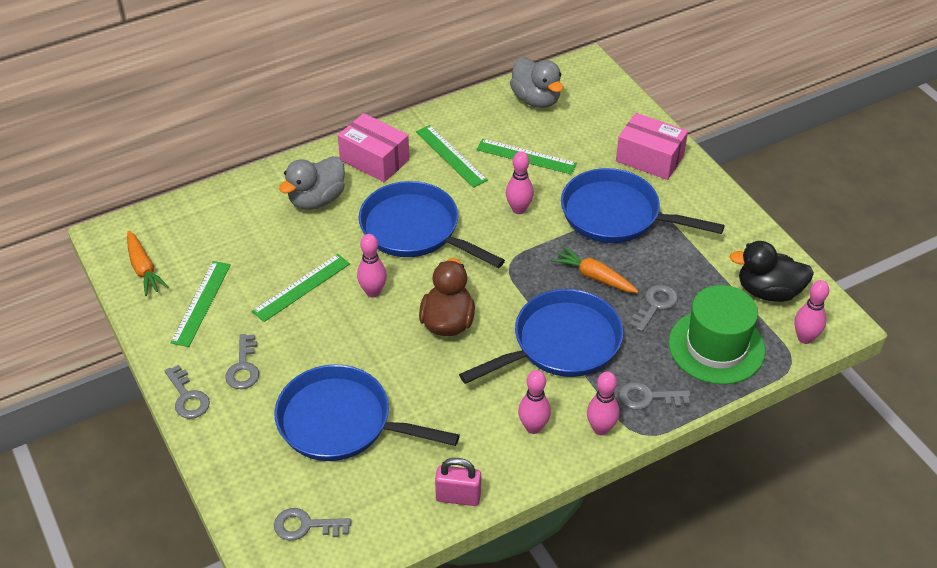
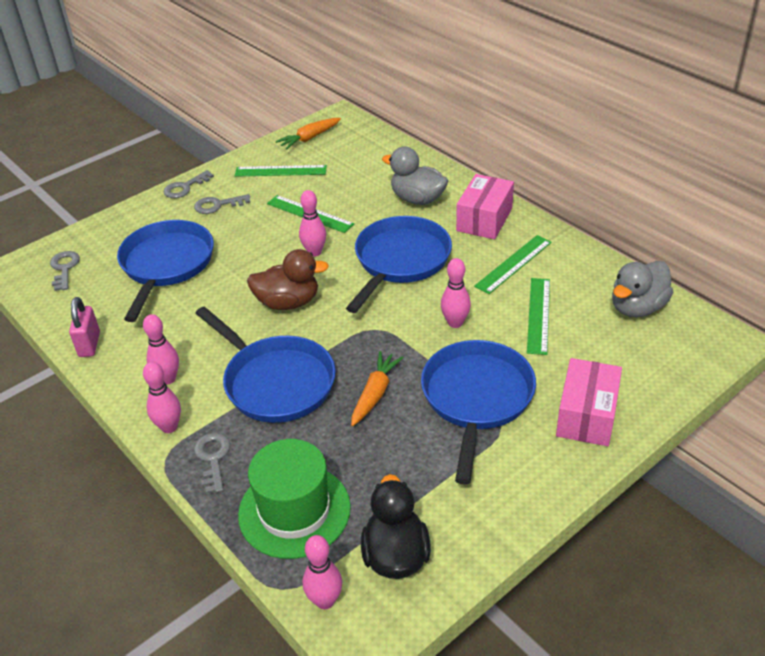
camera: 80 degrees right, 5 degrees down
(655, 305) = (346, 449): grey key -> none

